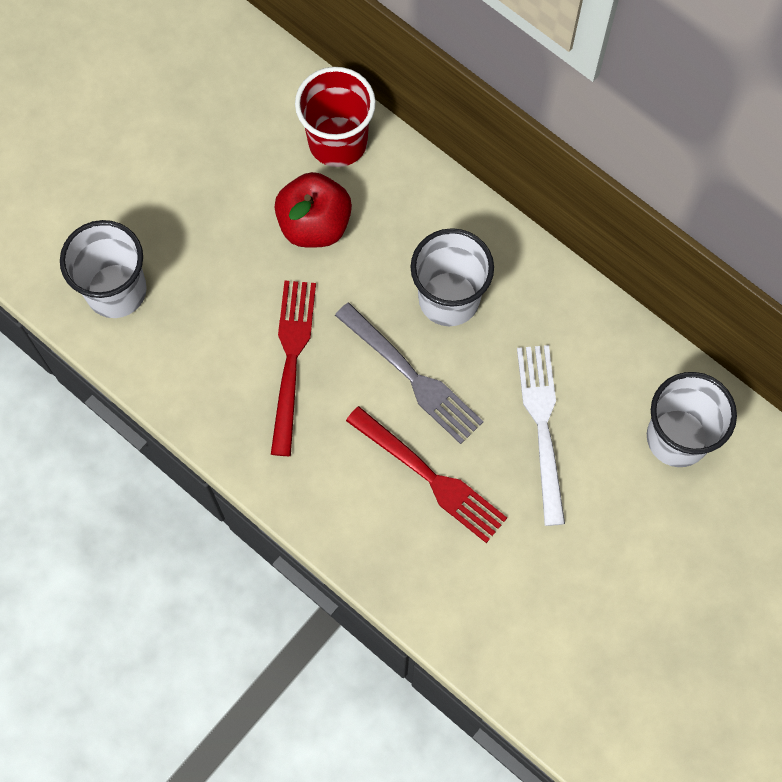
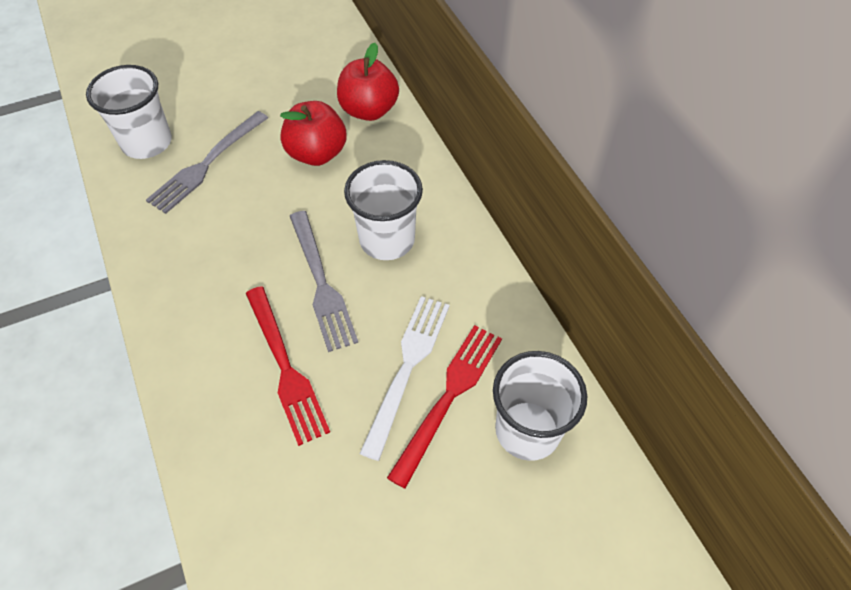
camera: 25 degrees right, 15 degrees down
(203, 290) = (206, 164): none -> grey fork
(291, 359) = (236, 234): red fork -> red fork (449, 396)
(338, 141) = (369, 110): red cup -> red apple

